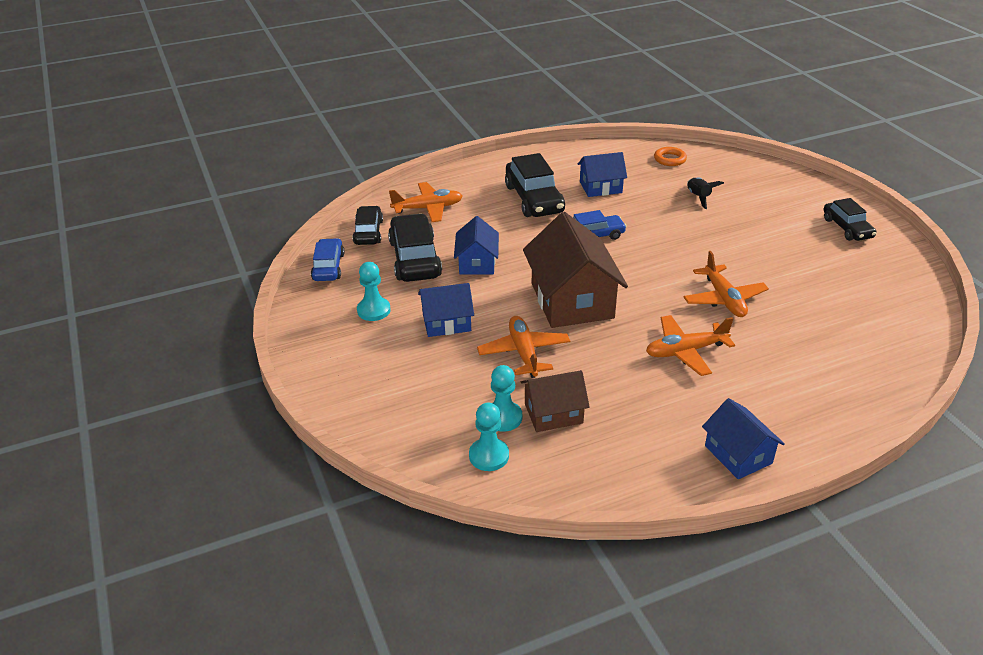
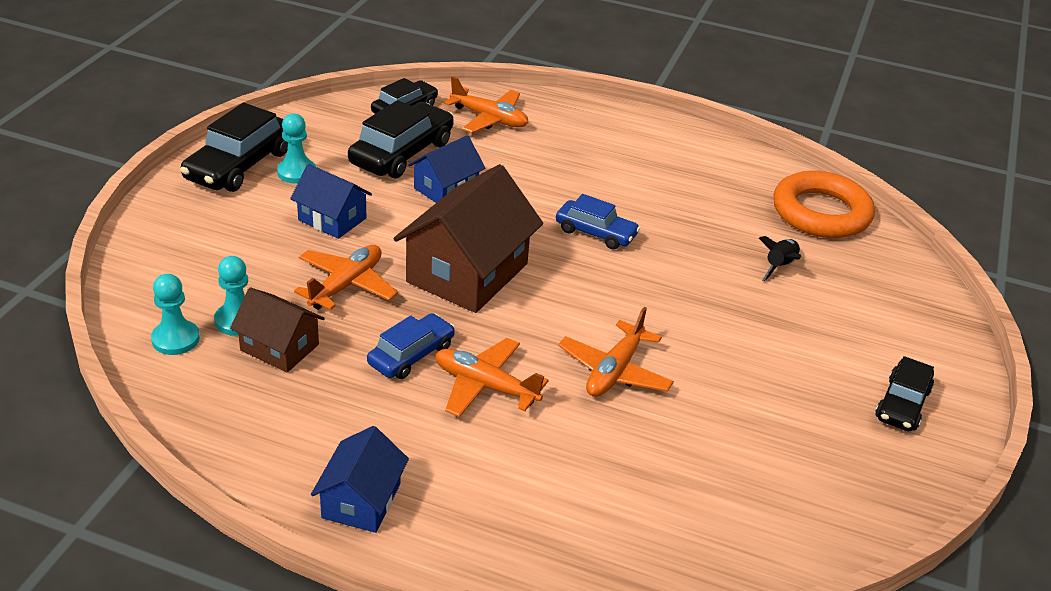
camera: 40 degrees right, 0 degrees up
(328, 267) = (325, 117): blue car -> blue car (411, 355)
(534, 199) = (601, 167): black car -> black car (239, 165)
(600, 187) = (689, 195): blue house -> none
(670, 159) = (821, 212): orange ring -> orange ring, size x2.15

